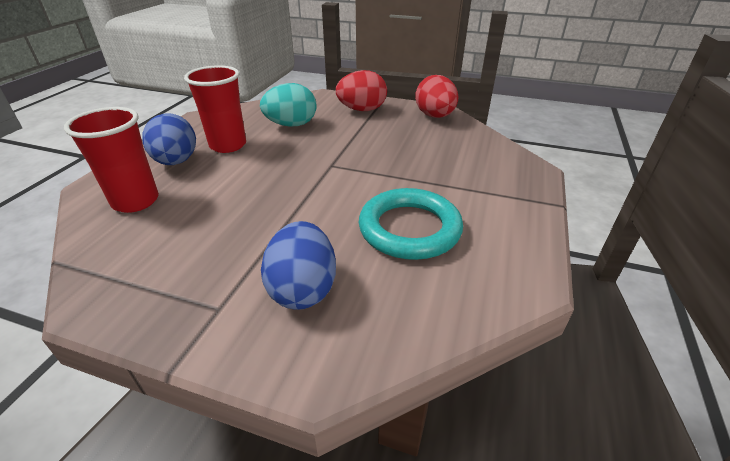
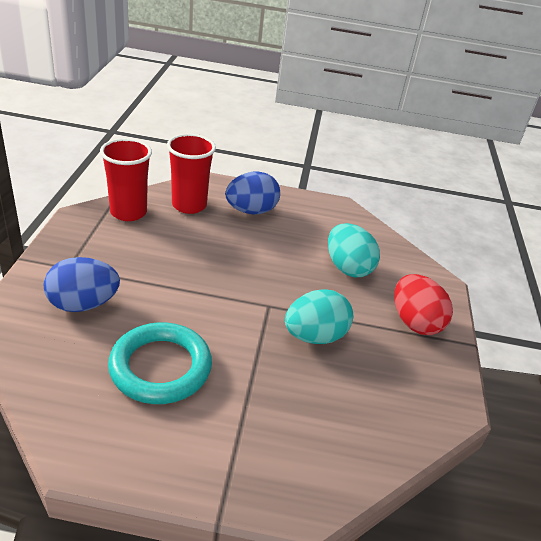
camera: 75 degrees right, 0 degrees up
(228, 145) = (289, 233): red cup -> red cup (128, 212)
(373, 148) = (315, 336): none -> turquoise egg
(435, 116) = (431, 398): red egg -> none

